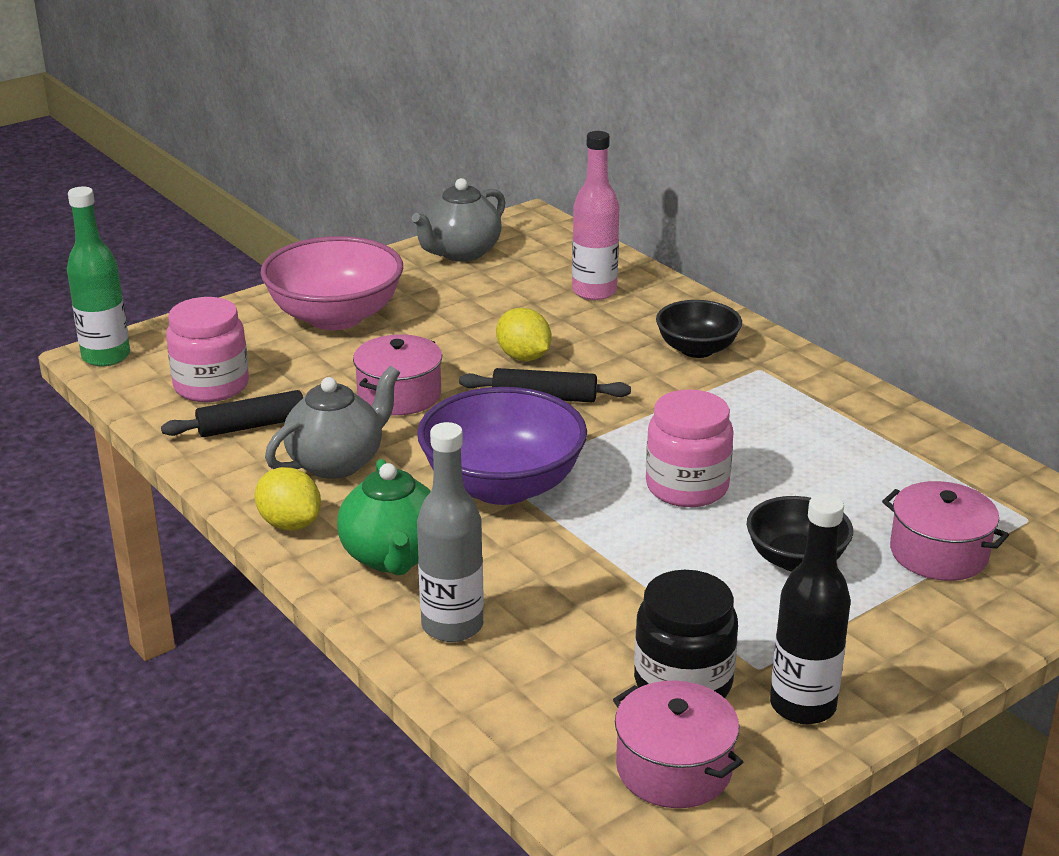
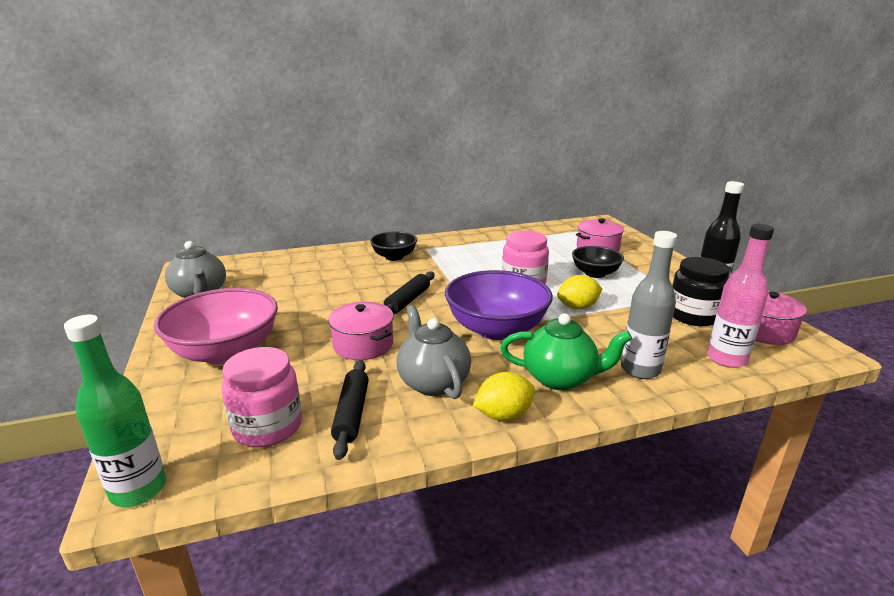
camera: 70 degrees left, 5 degrees down
(523, 357) = (356, 298): yellow lemon -> yellow lemon (577, 307)
(594, 291) = (304, 267): pink bottle -> pink bottle (726, 359)

